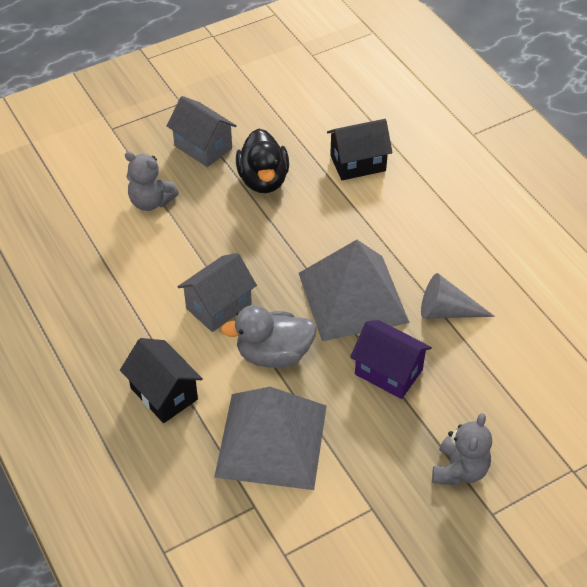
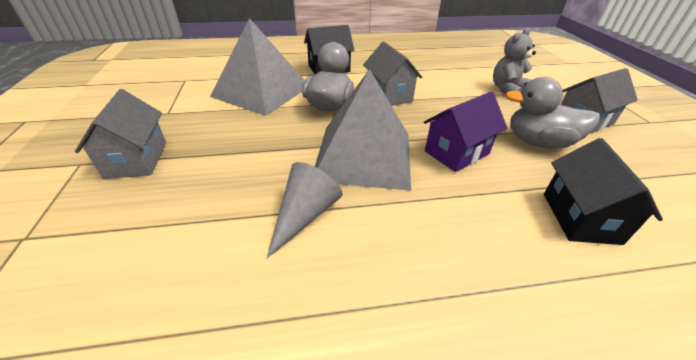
camera: 110 degrees right, 10 degrees down
(263, 180) = (538, 142): black duck -> grey duck
(388, 372) = (266, 152): purple house -> purple house (457, 152)
(459, 470) = (136, 159): grey teddy bear -> grey house

